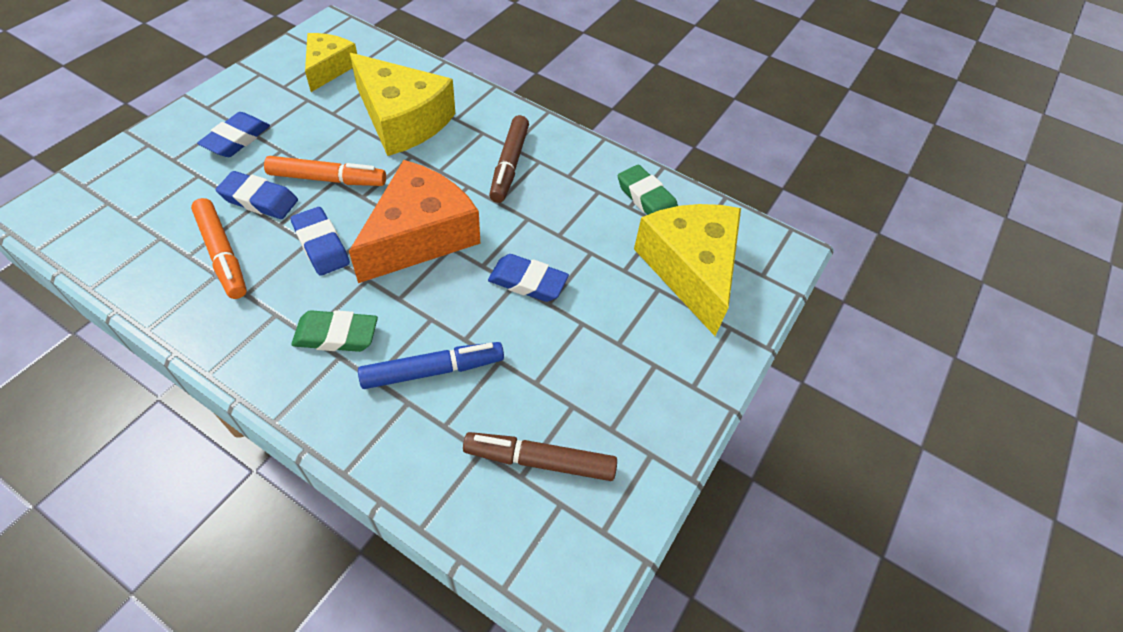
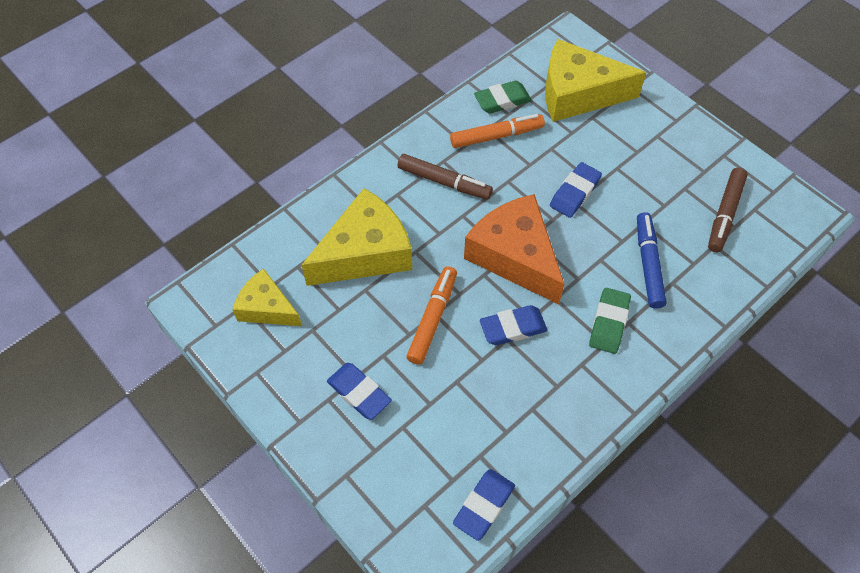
camera: 70 degrees left, 5 degrees up
(222, 254) = (510, 404): orange marker -> orange marker (496, 136)
(259, 200) = (448, 374): blue eraser -> blue eraser (484, 505)

